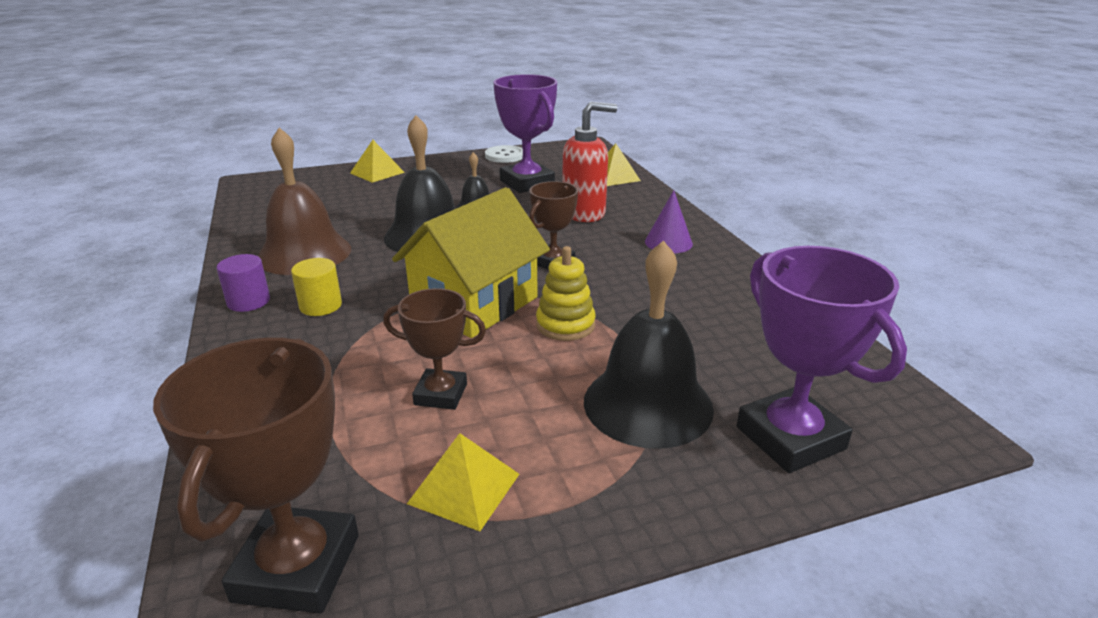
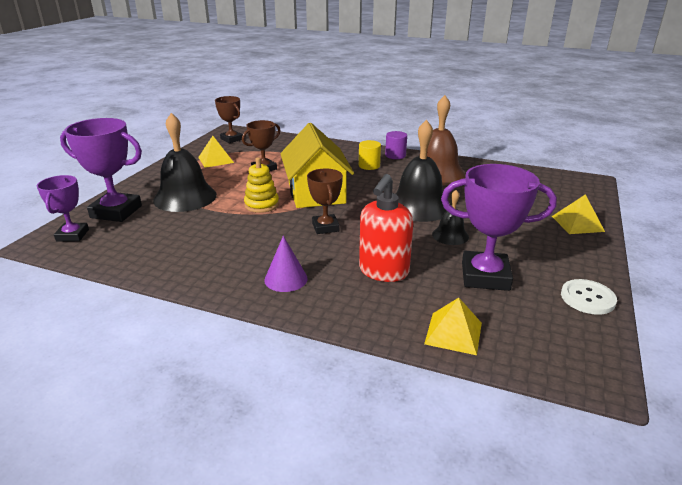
camera: 130 degrees right, 0 degrees up
(297, 568) = (231, 139): brown trophy -> brown trophy, size x0.61
(887, 421) = (72, 235): none -> purple trophy

